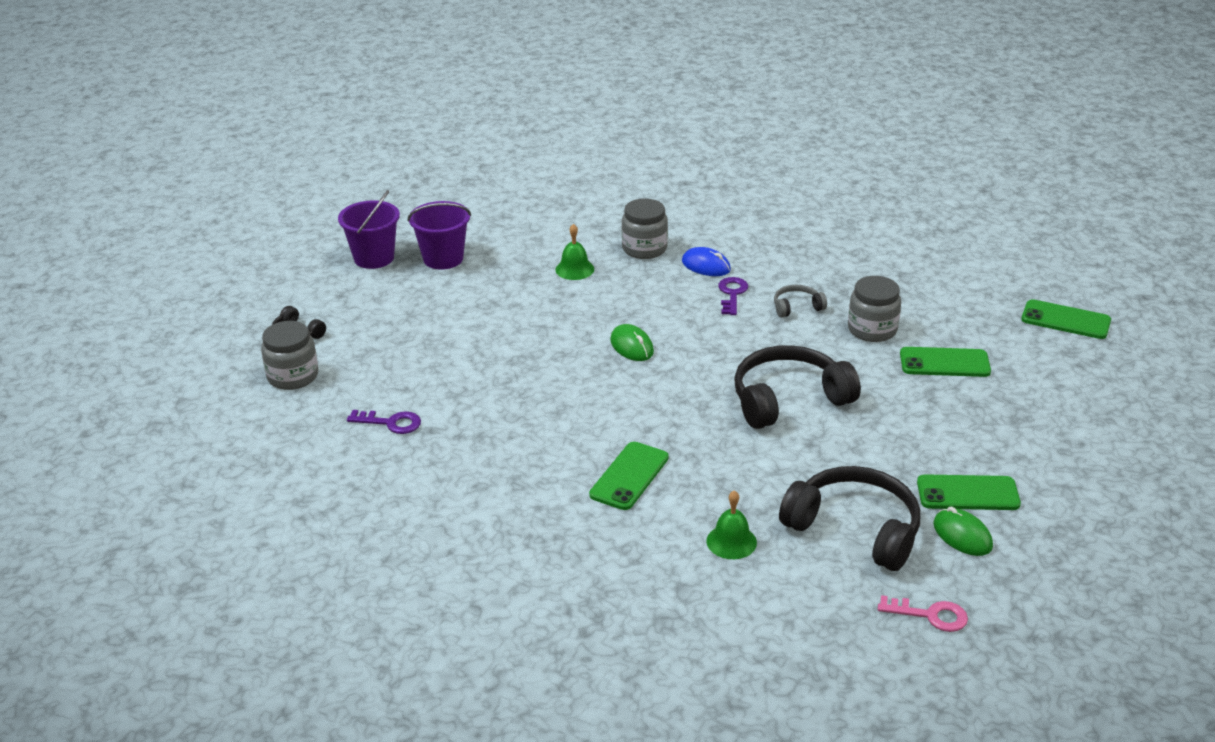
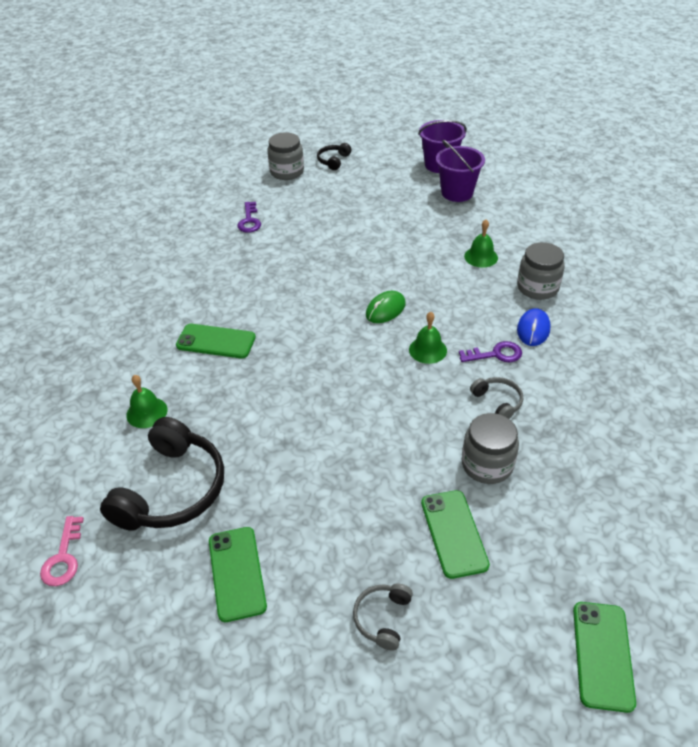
camera: 75 degrees right, 10 degrees up
(708, 331) = (427, 350): none -> green bell
(788, 399) = (345, 418): black headphones -> none
(962, 535) = (173, 573): green mouse -> none
(1024, 416) = (382, 618): none -> grey headphones

